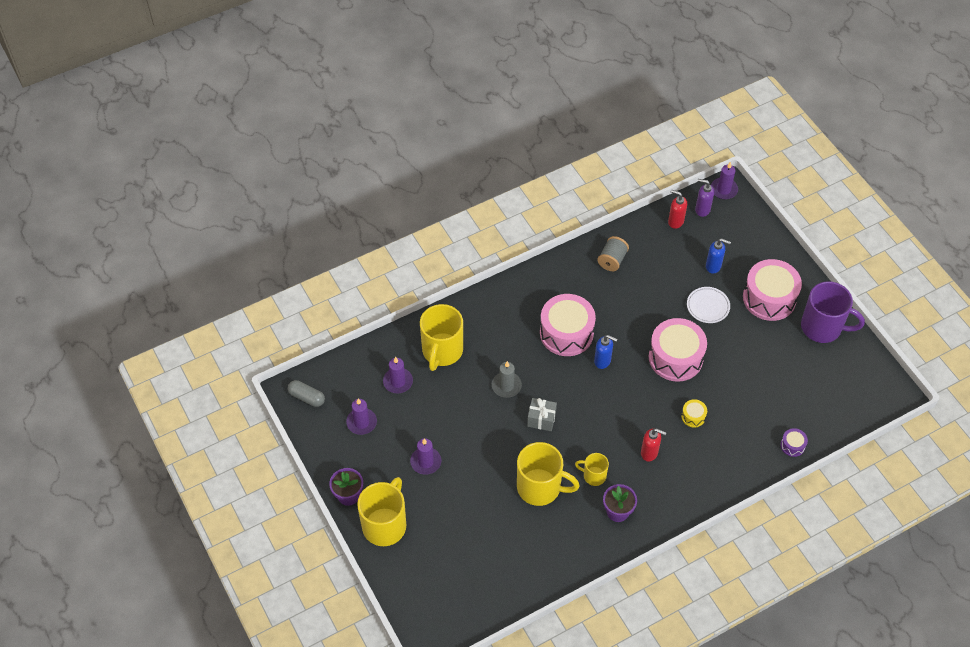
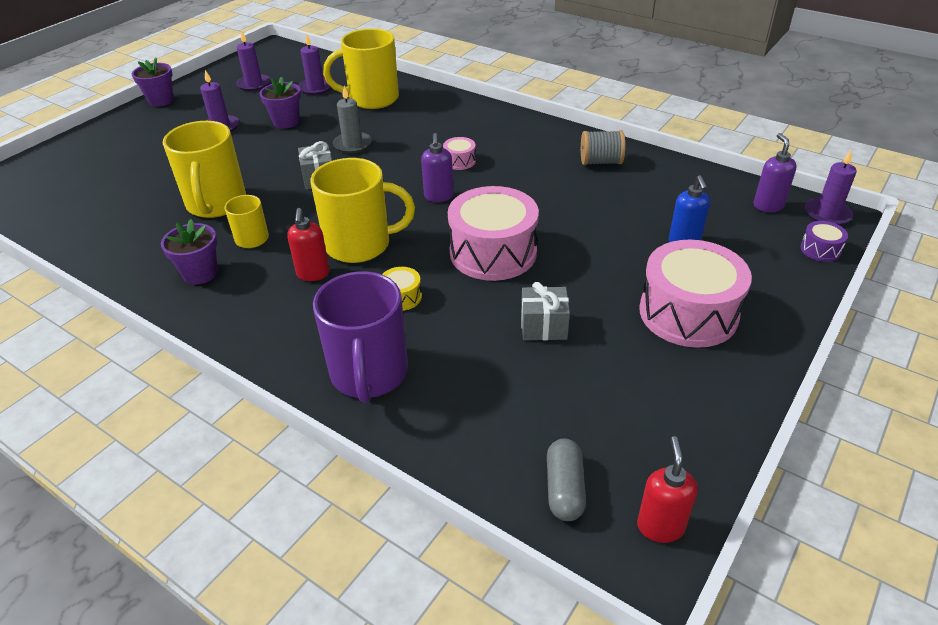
camera: 65 degrees right, 15 degrees down
(307, 397) = (269, 55): grey capsule -> grey capsule (564, 489)
(385, 525) = (130, 127): yellow mug -> yellow mug (360, 245)
(444, 417) = (286, 122): none -> purple flower pot
(566, 333) = (459, 161): pink drum -> pink drum, size x0.43
(602, 361) = (438, 196): blue soap dispenser -> purple soap dispenser
(675, 221) = (719, 190): red soap dispenser -> red soap dispenser (660, 526)
(708, 306) = (609, 256): white plate -> none
(749, 363) = (543, 326): none -> grey gift
(792, 445) = (414, 428): purple drum -> purple drum (820, 249)
(822, 327) = (696, 395): purple mug -> purple mug (369, 374)

